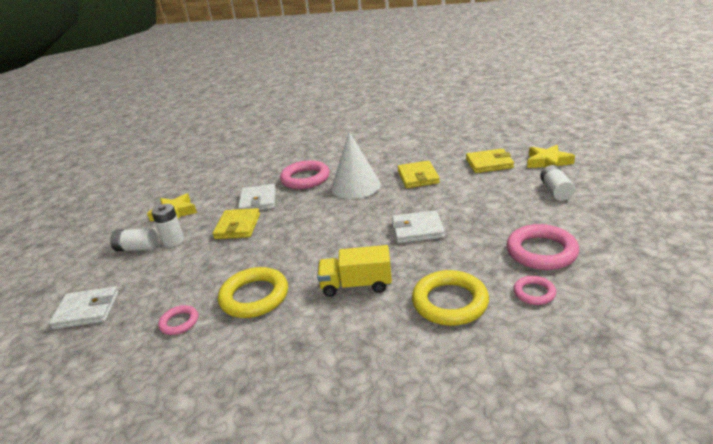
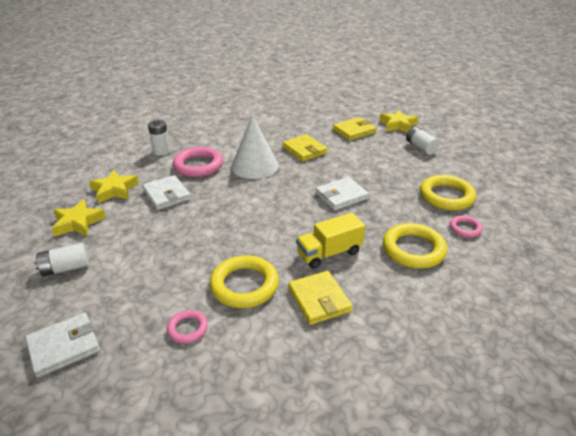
camera: 30 degrees left, 5 degrees up
(173, 241) = (105, 251): white battery -> white battery (161, 151)
(221, 190) = (114, 190): none -> yellow star
(238, 226) = (167, 223): yellow wallet -> yellow wallet (319, 300)
(541, 251) = (446, 196): pink ring -> yellow ring

